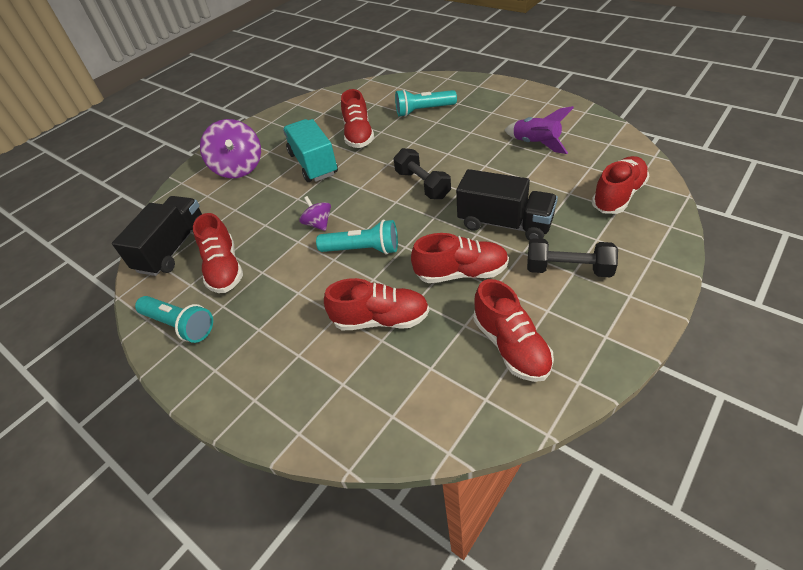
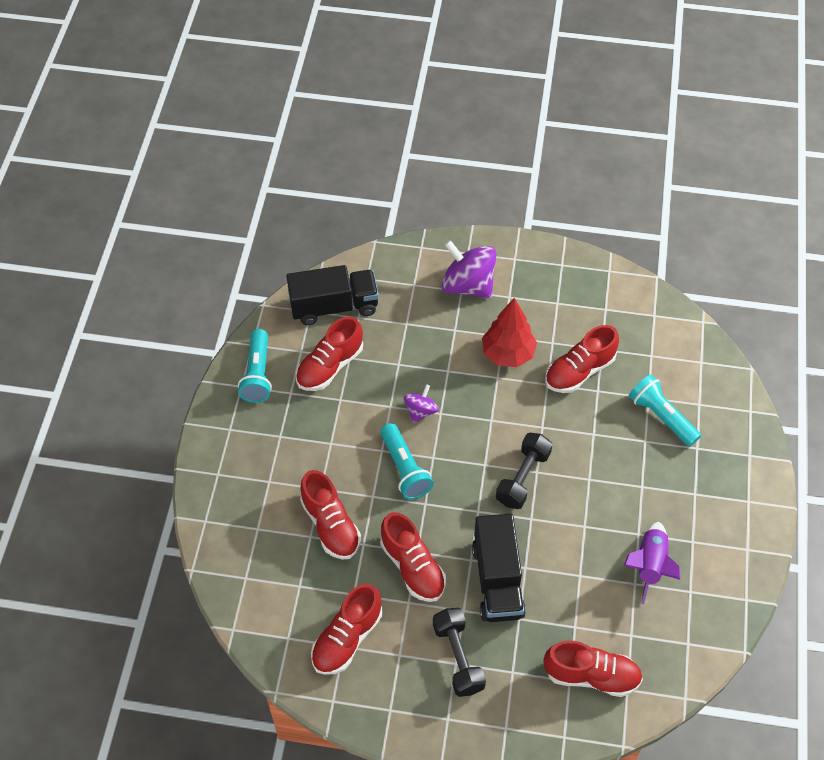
camera: 55 degrees right, 10 degrees up
(238, 168) = (468, 285): purple spinning top -> purple spinning top turned 90 degrees clockwise
(313, 164) = (507, 354): turquoise truck -> red tree

